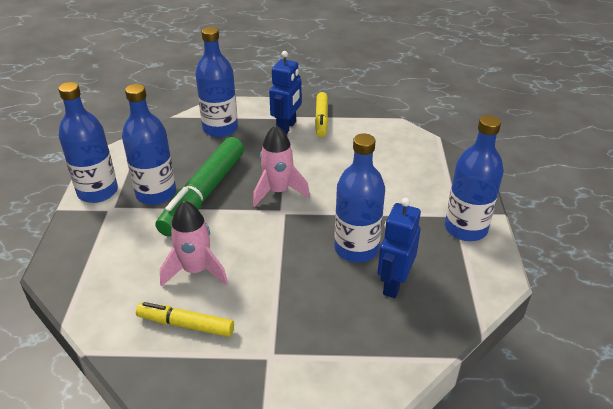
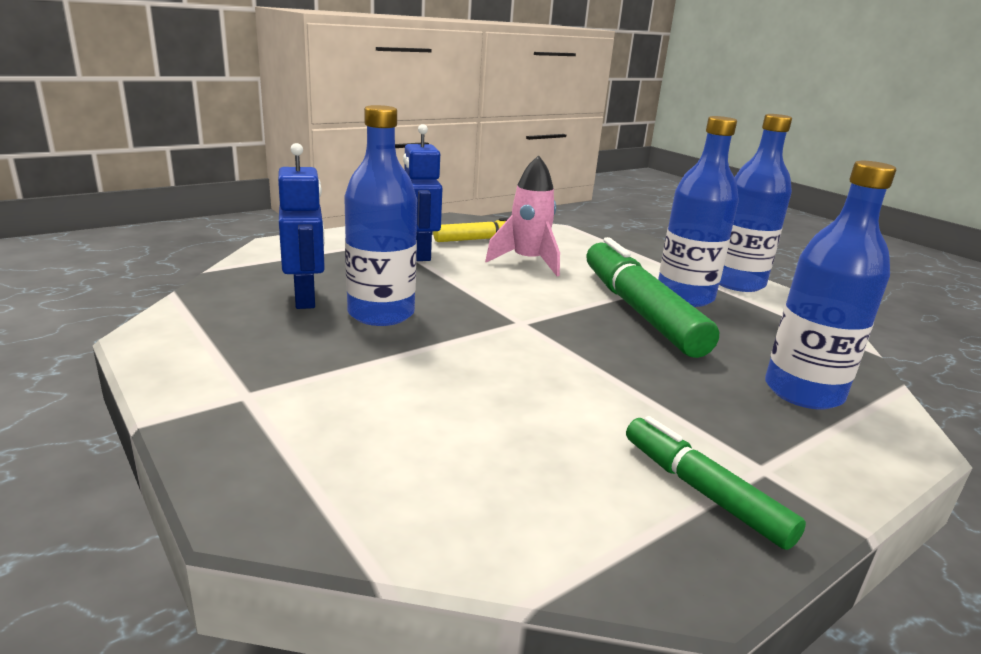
camera: 140 degrees right, 15 degrees down
(278, 191) = (561, 338): pink rocket -> none
(287, 127) = (723, 439): blue robot -> blue robot (419, 254)
(321, 119) = (703, 491): yellow marker -> green marker
(465, 228) = (220, 378): blue bottle -> none

